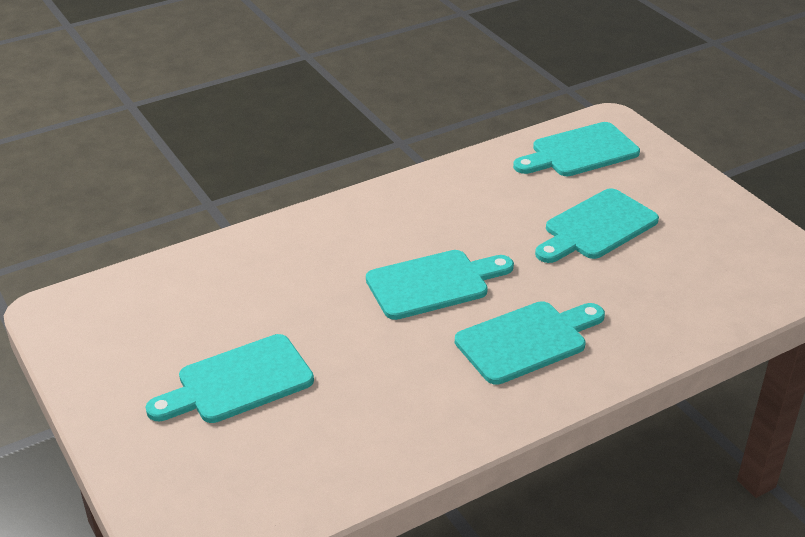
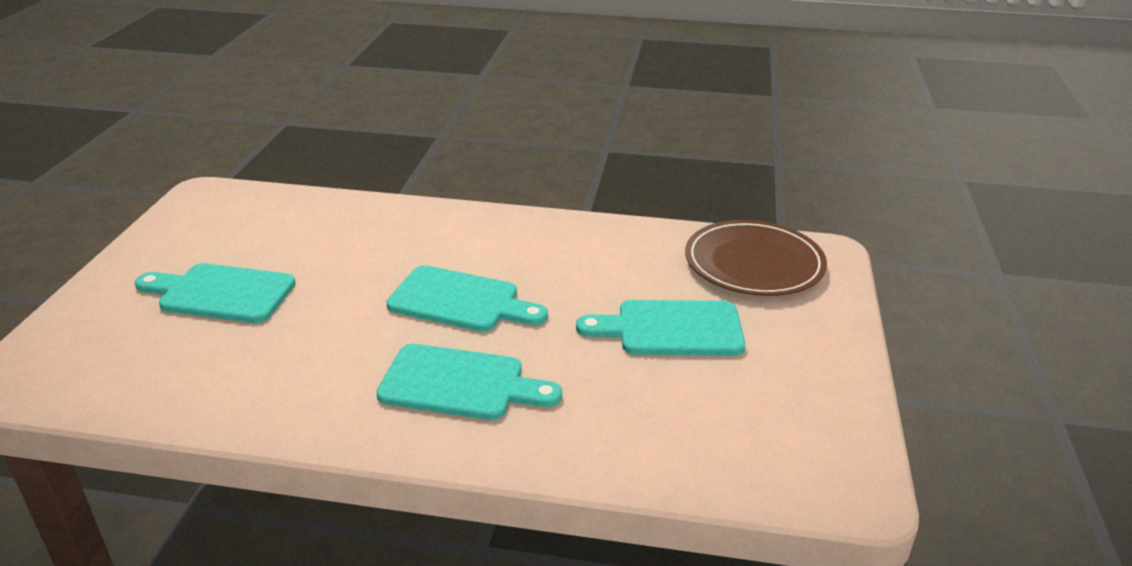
camera: 40 degrees right, 5 degrees down
(580, 152) = (754, 263): turquoise cutting board -> brown plate

